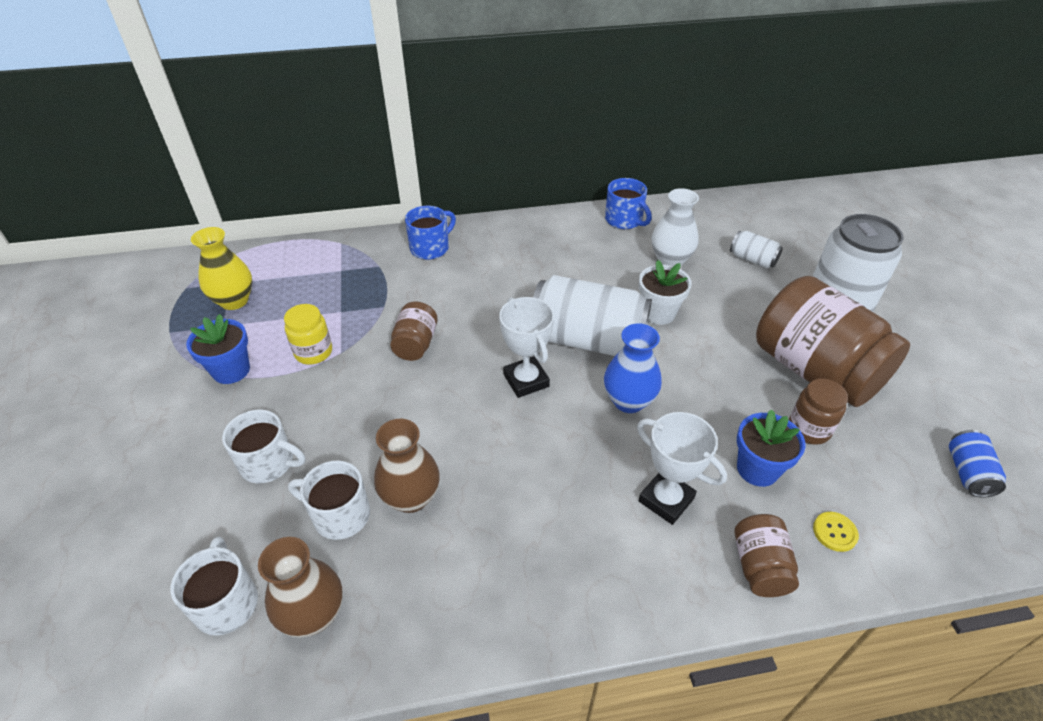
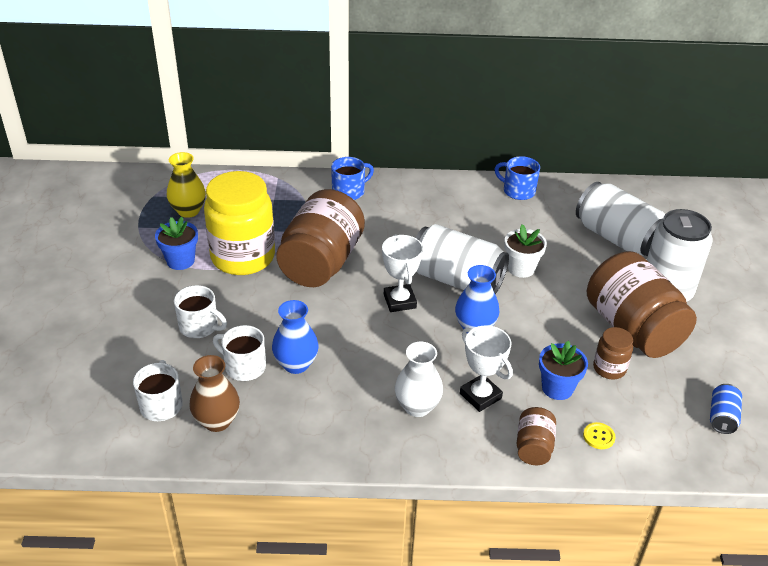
camera: 10 degrees right, 5 degrees down
(313, 352) = (243, 257): yellow jar -> yellow jar, size x2.17
(411, 497) = (296, 364): brown vase -> blue vase
(416, 344) = (321, 263): brown jar -> brown jar, size x2.17
(624, 220) = (518, 191): blue mug -> blue mug turned 150 degrees clockwise
(670, 260) = (546, 229): white vase -> white vase (417, 407)
(752, 260) = (617, 238): white can -> white can, size x2.15

